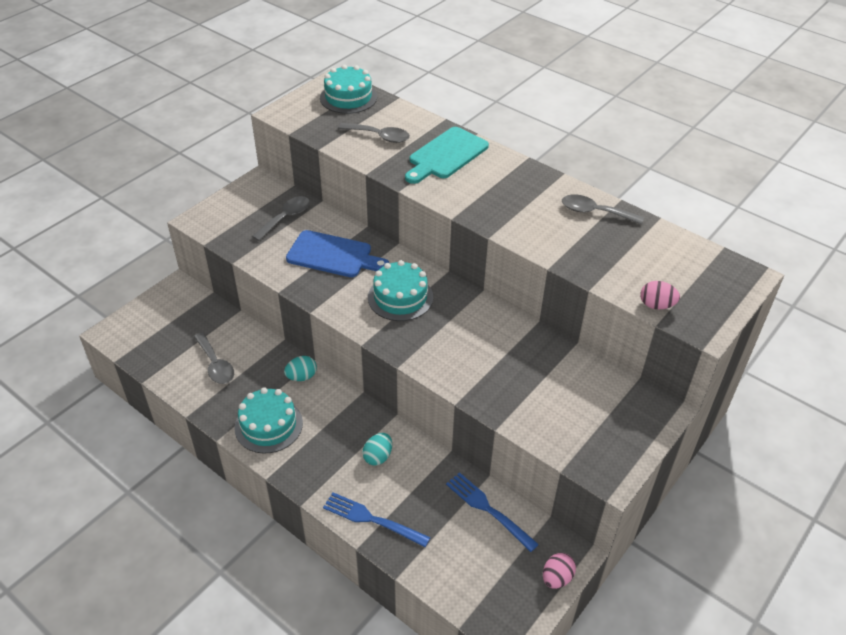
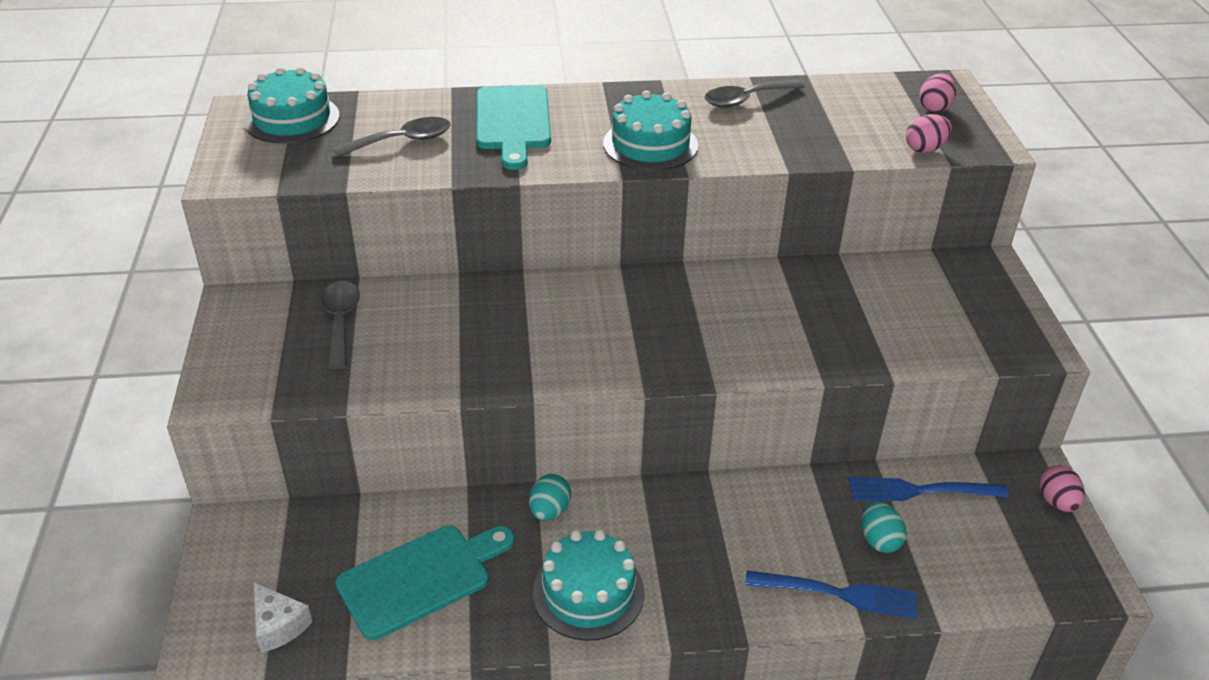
camera: 45 degrees left, 5 degrees down
(146, 342) = (278, 625): none -> white cheese
(215, 365) = (421, 578): grey spoon -> turquoise cutting board
(333, 255) = (466, 326): blue cutting board -> none
(372, 519) = (838, 594): blue fork -> blue fork turned 150 degrees counterclockwise
(378, 456) = (752, 527): turquoise egg -> turquoise egg (879, 540)
(400, 297) = (611, 321): turquoise cake -> turquoise cake (650, 144)
(710, 285) = (934, 108): none -> pink egg

